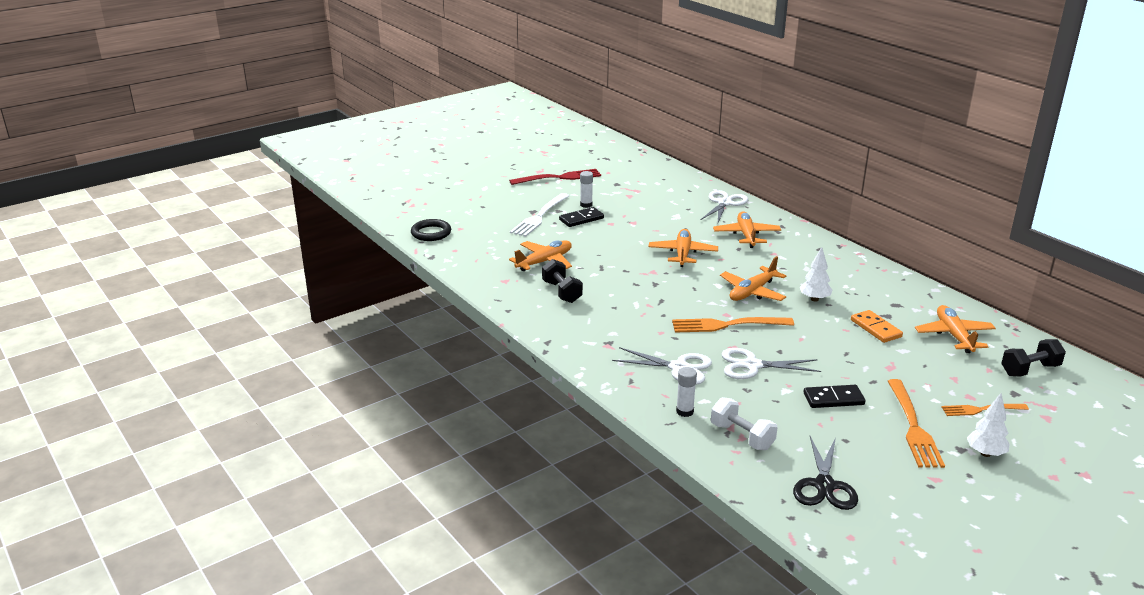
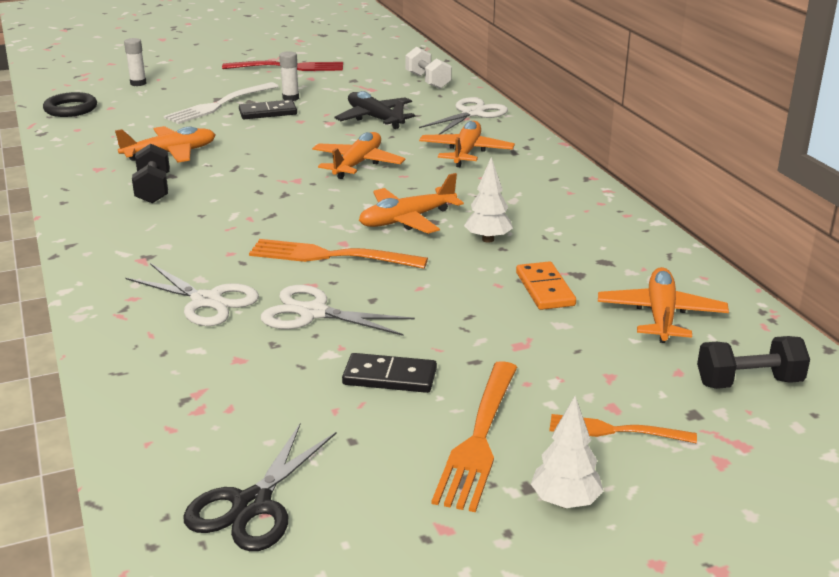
camera: 15 degrees right, 0 degrees up
(661, 215) = (375, 118): none -> black plane
(684, 411) = (154, 360): white glue stick -> white glue stick (138, 83)
(742, 436) = (199, 408): white dumbbell -> white dumbbell (427, 81)

